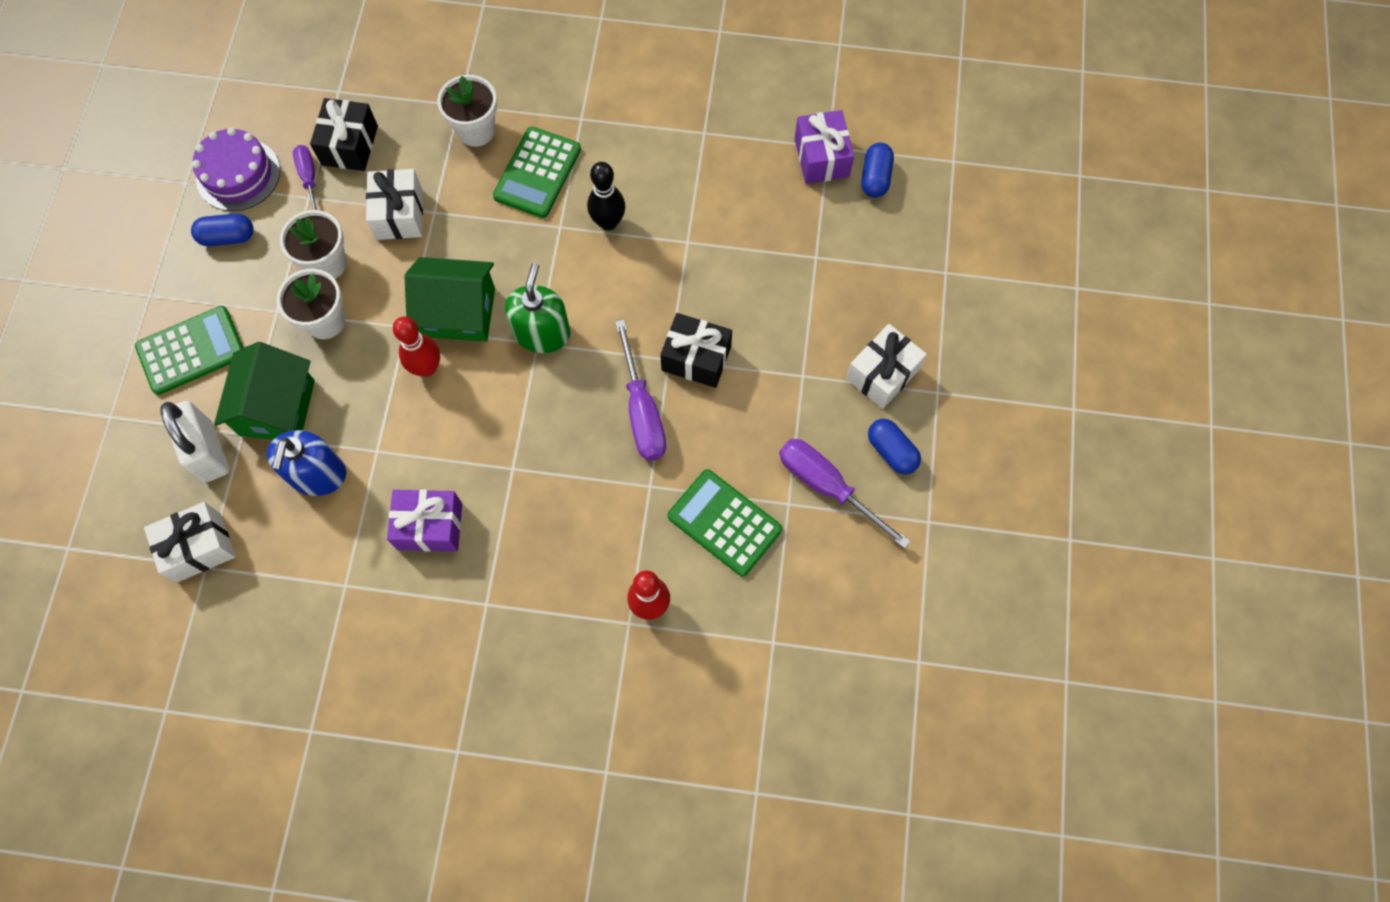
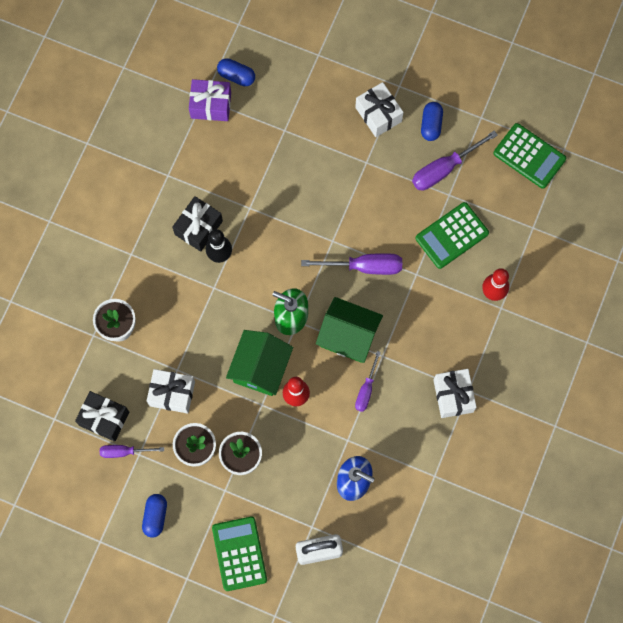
camera: 75 degrees left, 5 degrees up
(199, 547) = (385, 566): white gift -> white gift (453, 396)
(238, 174) = (105, 502): purple cake -> none
(277, 408) = (298, 500): green house -> green house (348, 336)
(430, 526) = (408, 415): purple gift -> none
(456, 458) = (366, 390): none -> purple screwdriver
(537, 173) = (167, 293): green calculator -> green calculator (529, 156)
(696, 358) = (336, 224): black gift -> black gift (198, 228)
(891, 451) = (431, 125): blue capsule -> blue capsule turned 60 degrees counterclockwise

